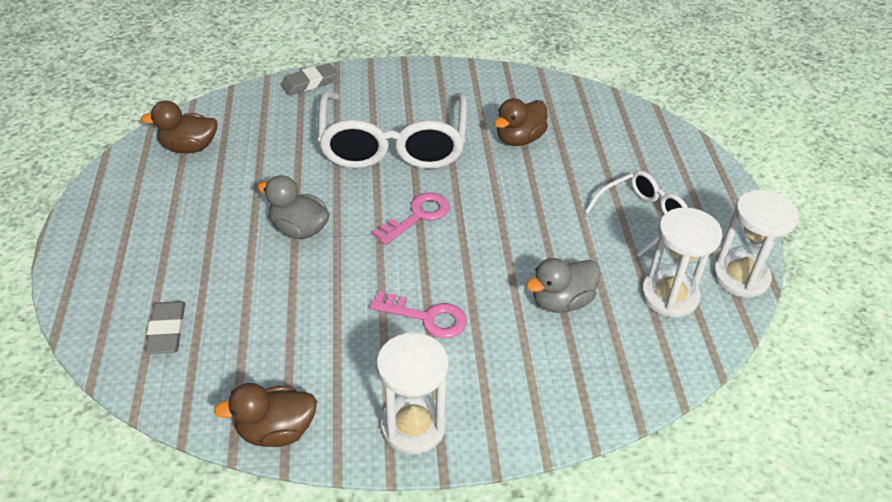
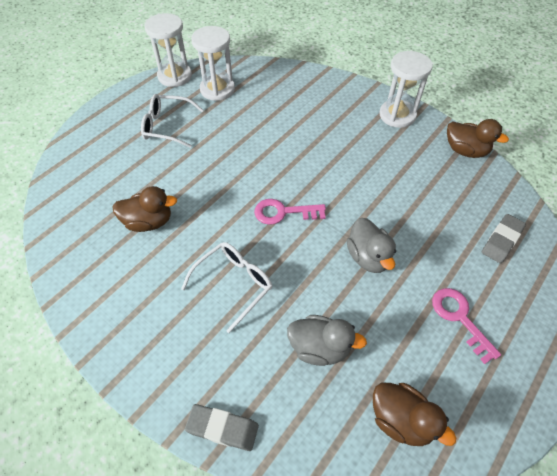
camera: 135 degrees left, 10 degrees up
(393, 144) = (233, 284): white glasses -> white glasses, size x0.53
(426, 317) = (343, 153): pink key -> pink key (459, 318)
(561, 301) = (268, 118): grey duck -> grey duck (319, 347)

